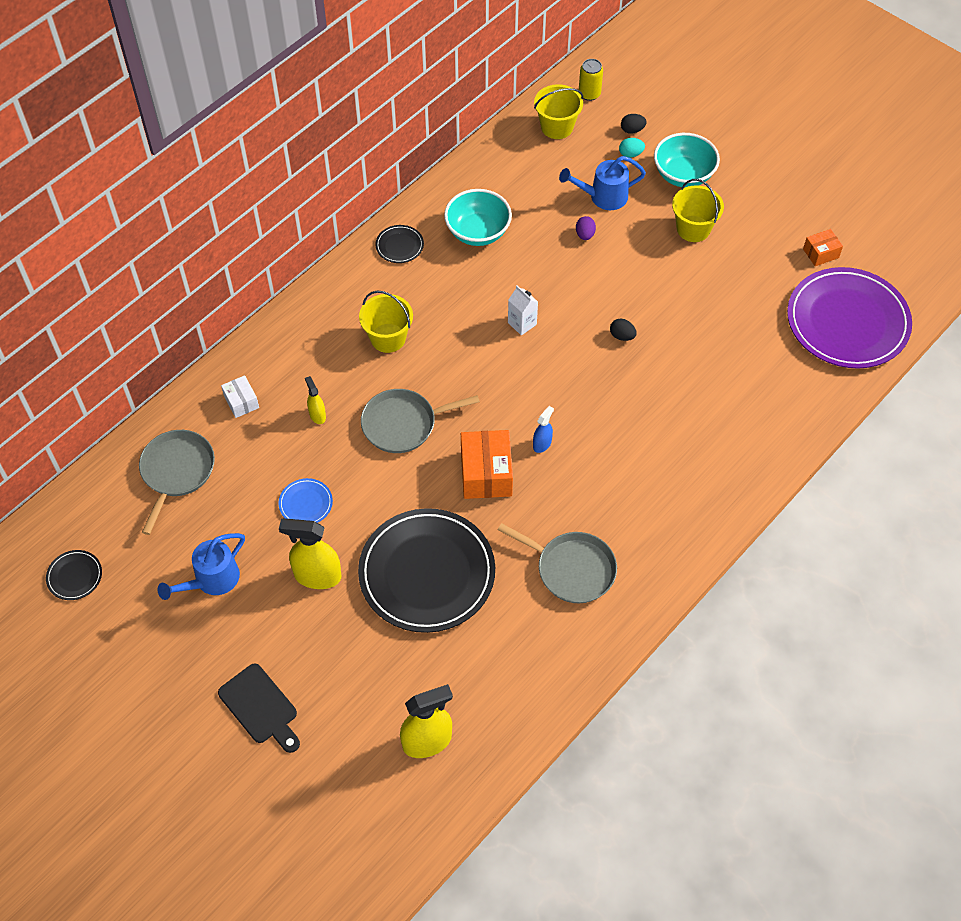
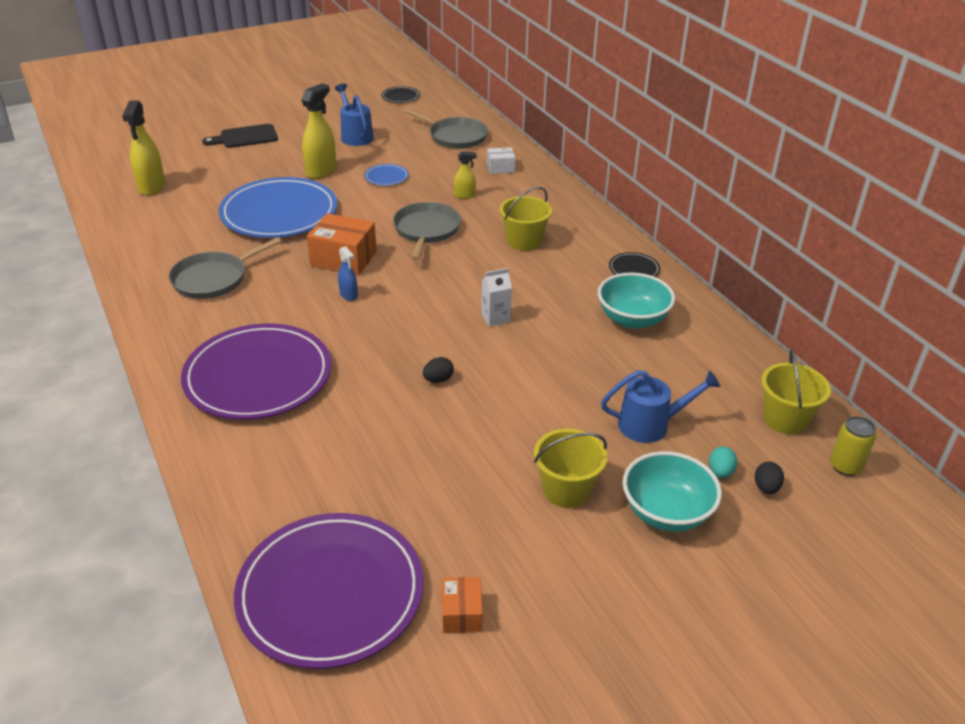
camera: 110 degrees right, 20 degrees down
(427, 573) = (279, 213): black plate -> blue plate
(585, 235) = (596, 393): purple egg -> none
(602, 197) = (651, 424): blue watering can -> blue watering can turned 75 degrees clockwise
(684, 459) = (258, 376): none -> purple plate

